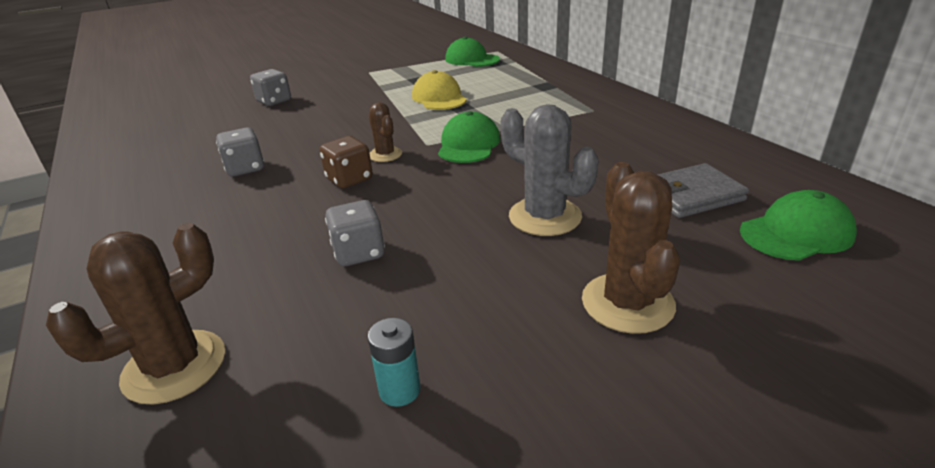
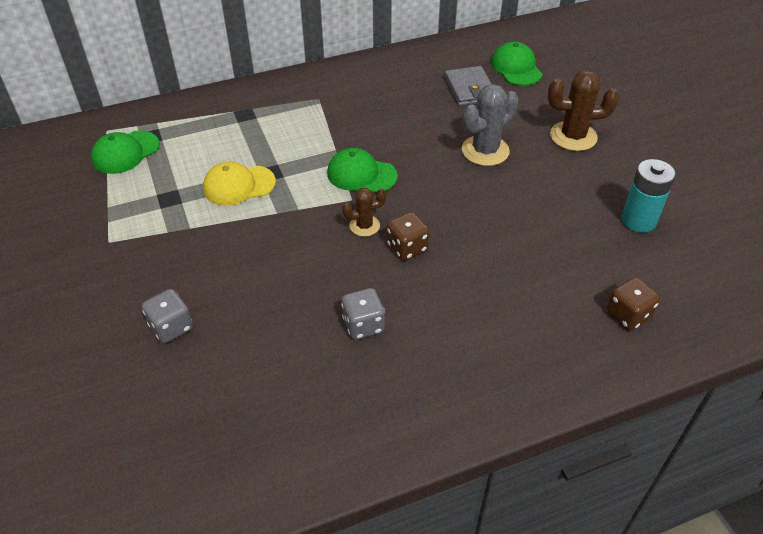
camera: 85 degrees left, 15 degrees up
(174, 366) = (628, 315): brown cactus -> brown dice
(359, 253) = (518, 238): grey dice -> none
(399, 390) = (638, 220): turquoise battery -> turquoise battery, size x1.68

